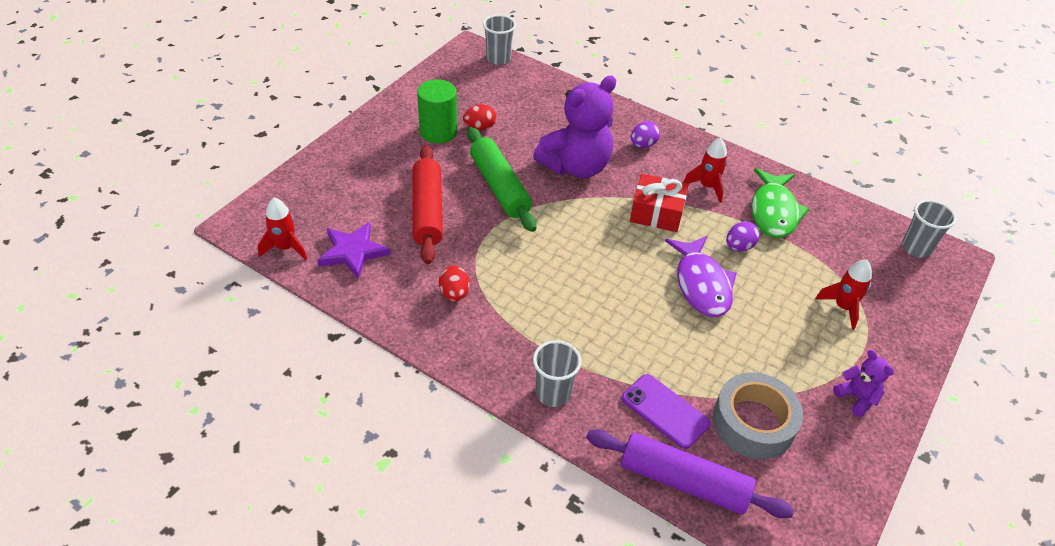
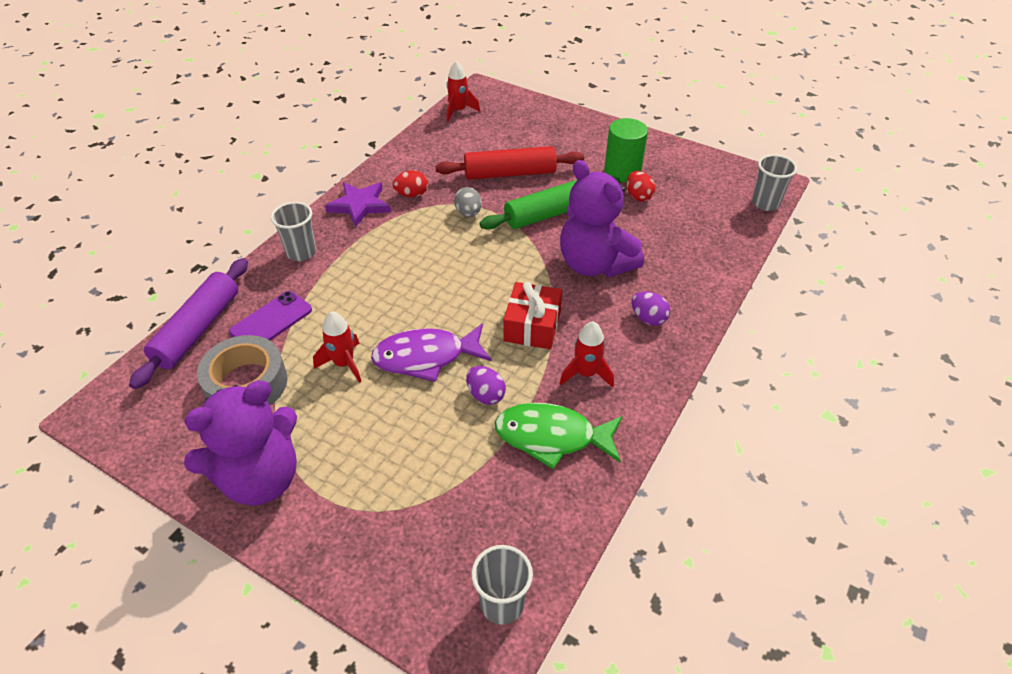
camera: 90 degrees right, 0 degrees up
(353, 252) = (456, 141): purple star -> purple star (359, 205)
(493, 247) = (468, 213): none -> grey egg
(843, 307) = (391, 488): red rocket -> red rocket (344, 364)
(856, 398) = (260, 478): purple teddy bear -> purple teddy bear, size x2.18

